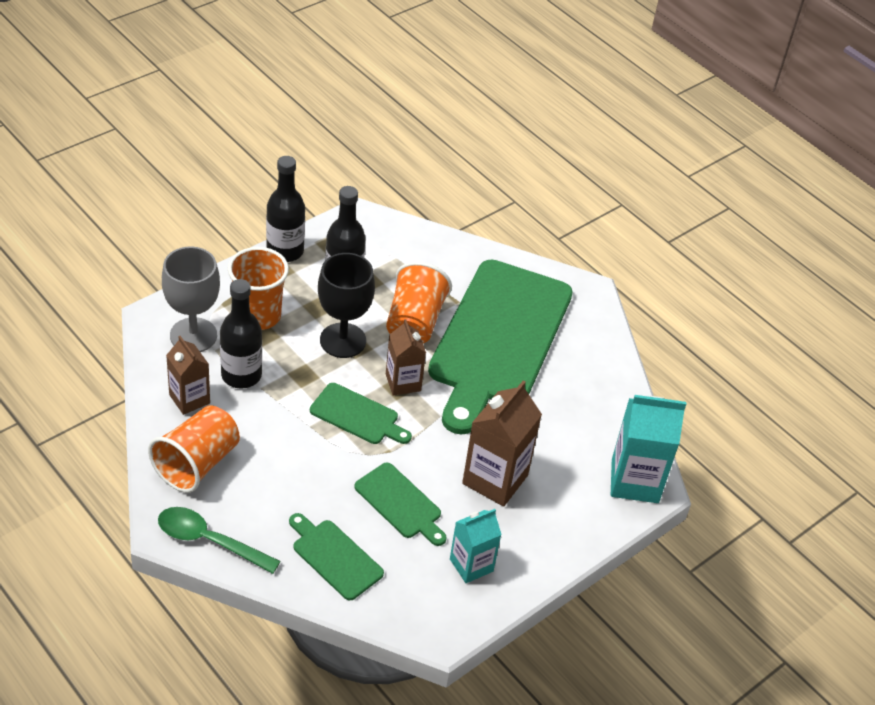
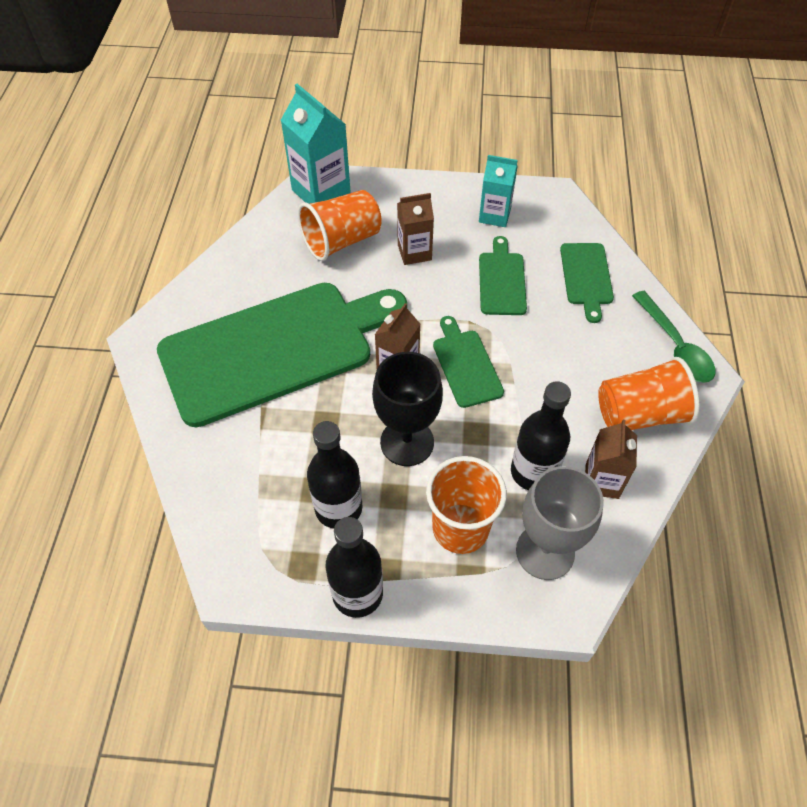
camera: 130 degrees left, 10 degrees up
(414, 322) = (324, 415): orange cup -> orange cup (341, 241)
(495, 479) = (414, 252): brown carton -> brown carton, size x0.63

